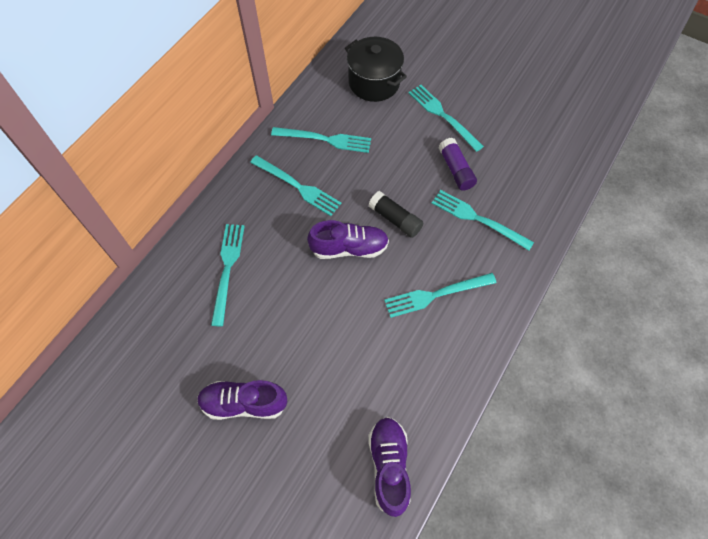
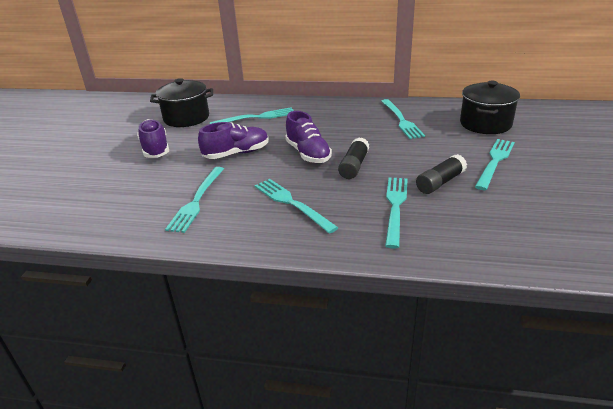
camera: 70 degrees right, 30 degrees down
(173, 349) = (186, 118): none -> black pot
(297, 186) = (346, 122): turquoise fork -> turquoise fork (197, 201)
(389, 466) = (116, 218): purple shoe -> purple shoe (236, 153)
(456, 170) = (440, 182): purple glue stick -> black glue stick

